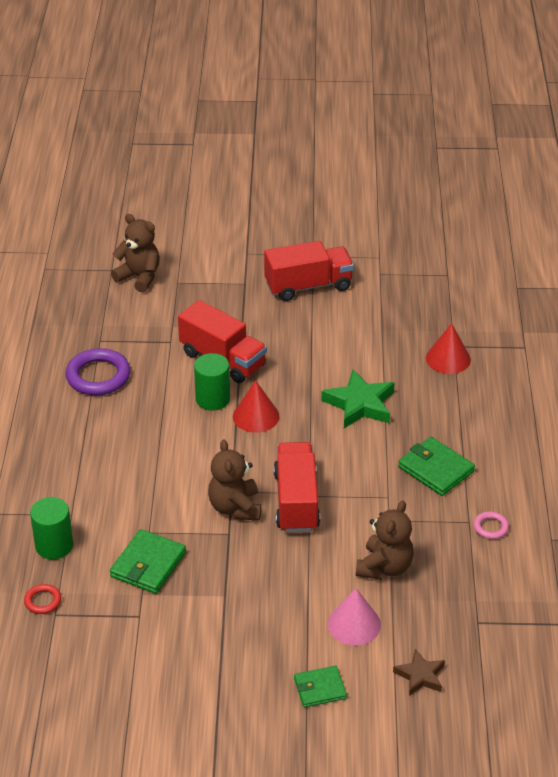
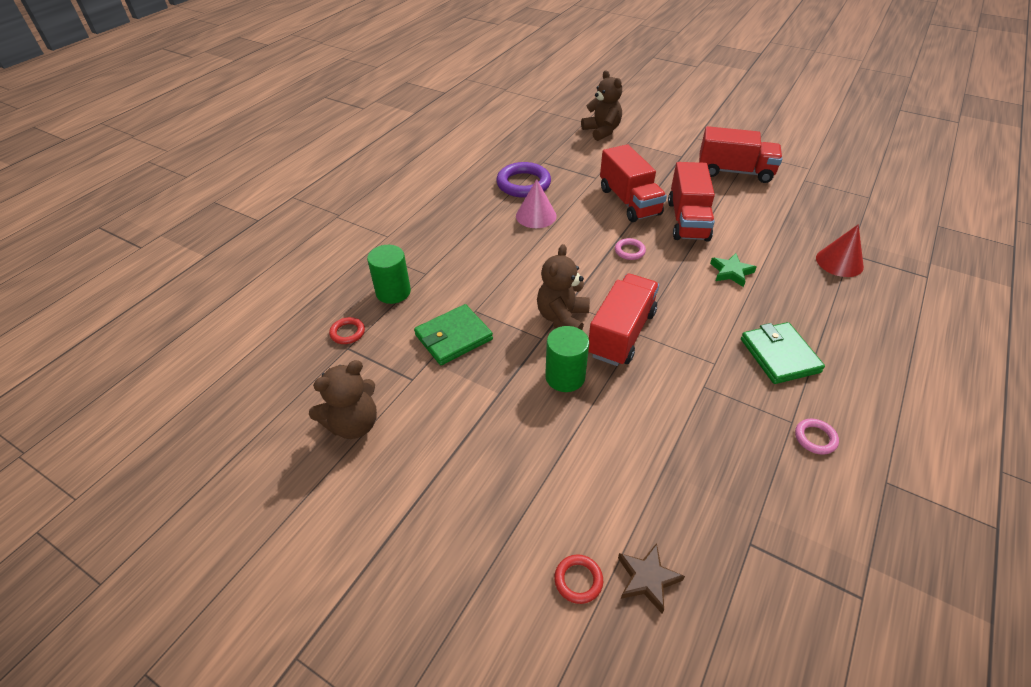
camera: 30 degrees right, 5 degrees up
(212, 399) = (601, 227): green cylinder -> green cylinder (565, 377)
(256, 416) = (629, 251): red cone -> pink ring
(292, 362) = (687, 220): none -> red truck
(320, 688) = (526, 537): green wallet -> none
(354, 624) = (606, 480): pink cone -> pink cone (536, 216)
(360, 404) = (731, 272): green star -> green star, size x0.60
(374, 698) = (578, 580): none -> red ring
(384, 567) = (673, 432): brown teddy bear -> brown teddy bear (353, 424)

